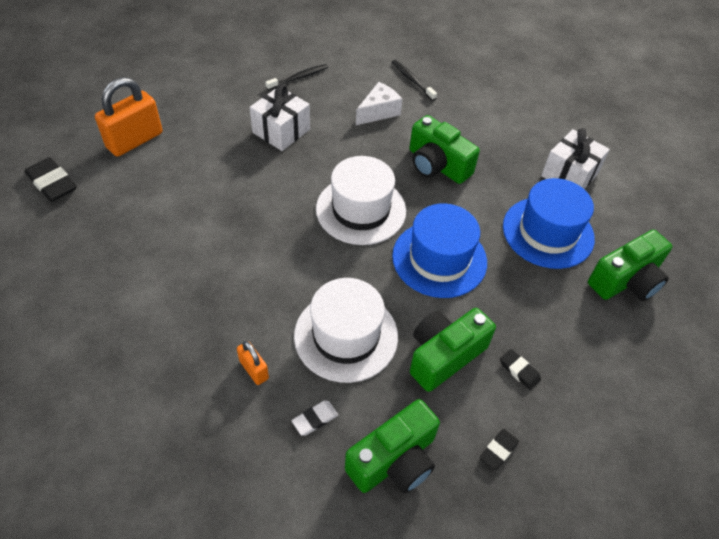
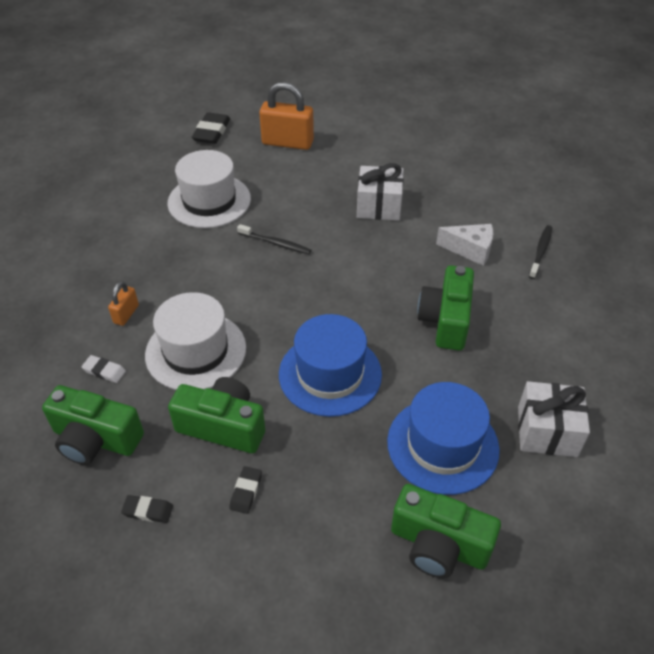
camera: 60 degrees right, 5 degrees down
(298, 78) = (453, 183): black toothbrush -> black toothbrush (275, 243)
(361, 210) = (338, 295): white hat -> white hat (209, 201)

